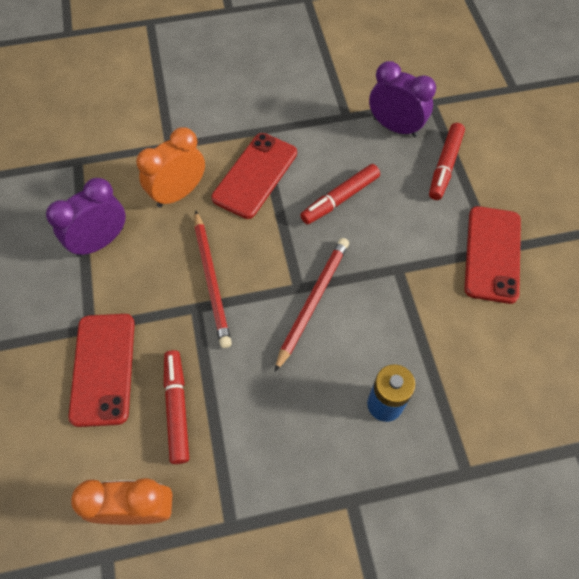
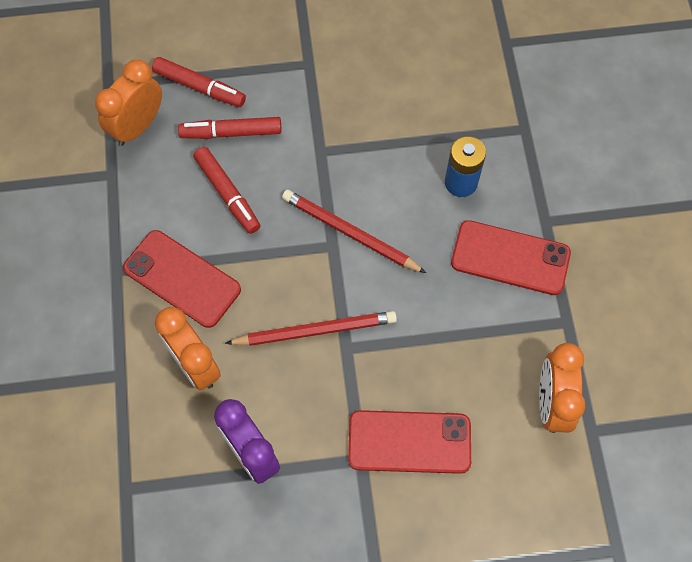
camera: 85 degrees left, 5 degrees up
(177, 408) = (456, 367): red marker -> red marker (231, 133)
(395, 127) = (138, 126): purple clock -> orange clock
(492, 254) = (313, 65): red phone -> red phone (510, 258)

